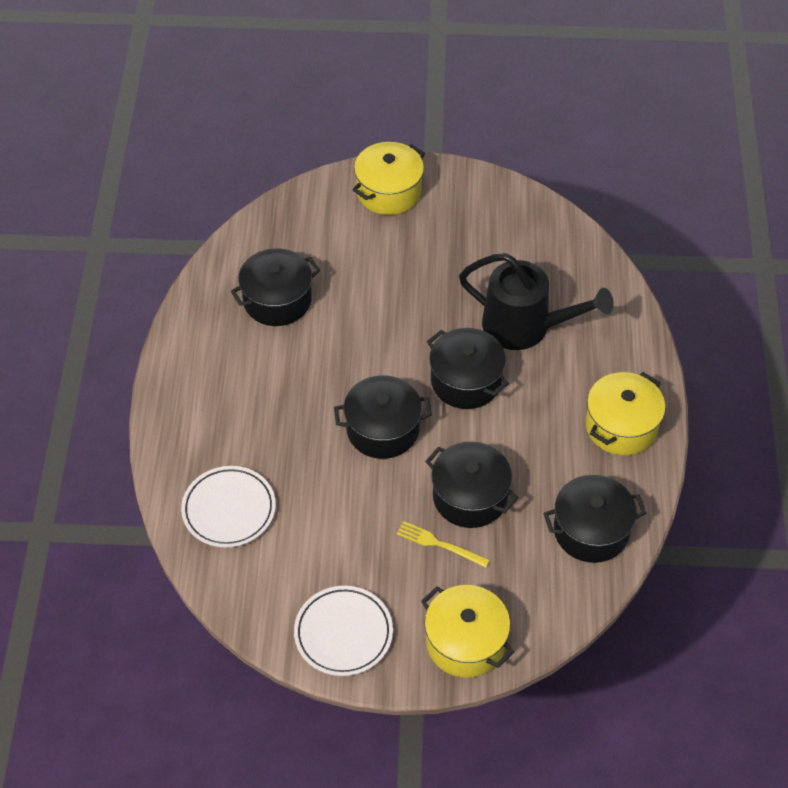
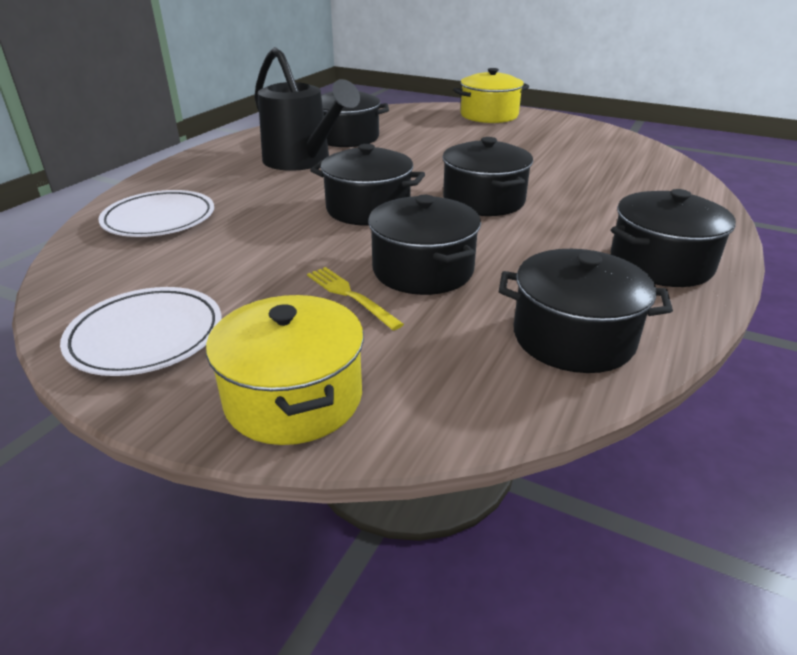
camera: 25 degrees right, 20 degrees down
(526, 327) = (573, 185): black watering can -> black watering can (303, 161)
(621, 426) = (660, 263): yellow pot -> black pot

